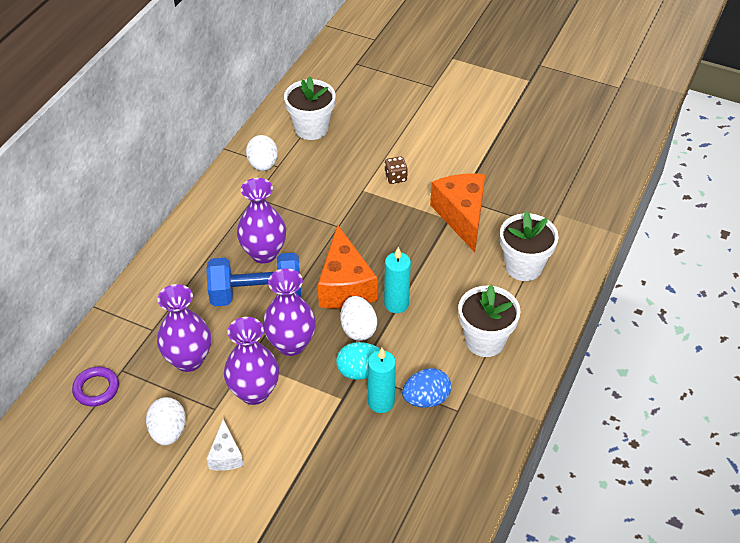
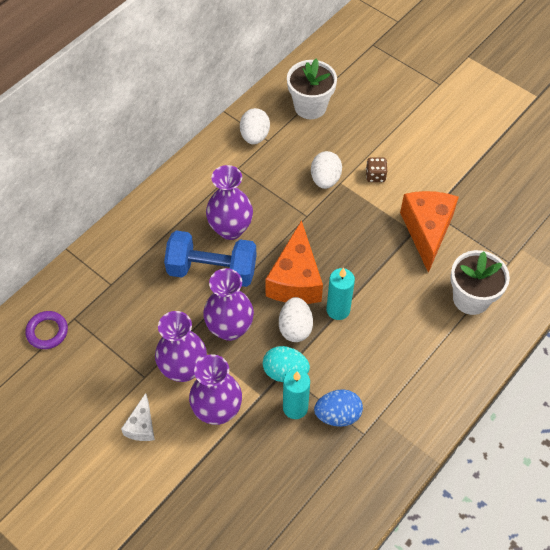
camera: 15 degrees right, 10 degrees up
(168, 432) = (98, 390): white egg -> white egg (325, 179)
(188, 360) = (134, 322): purple vase -> purple vase (217, 410)
(485, 341) = (410, 368): white flower pot -> none

